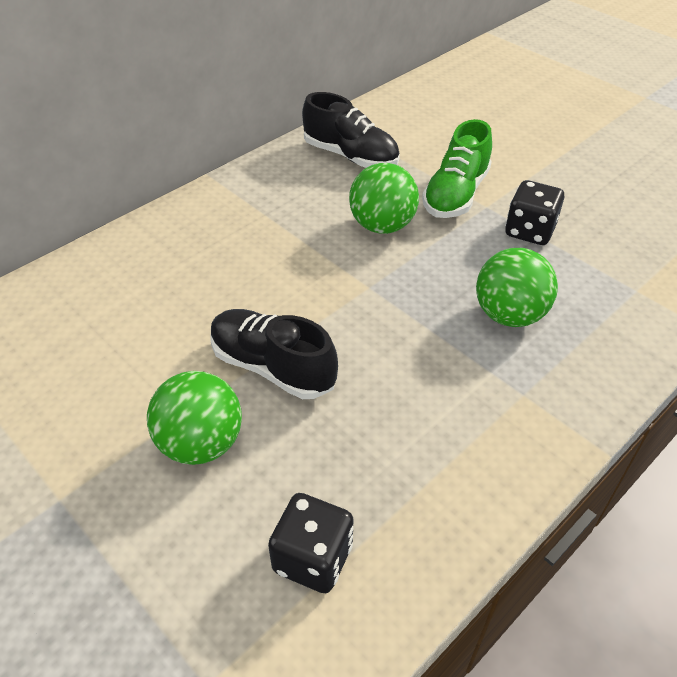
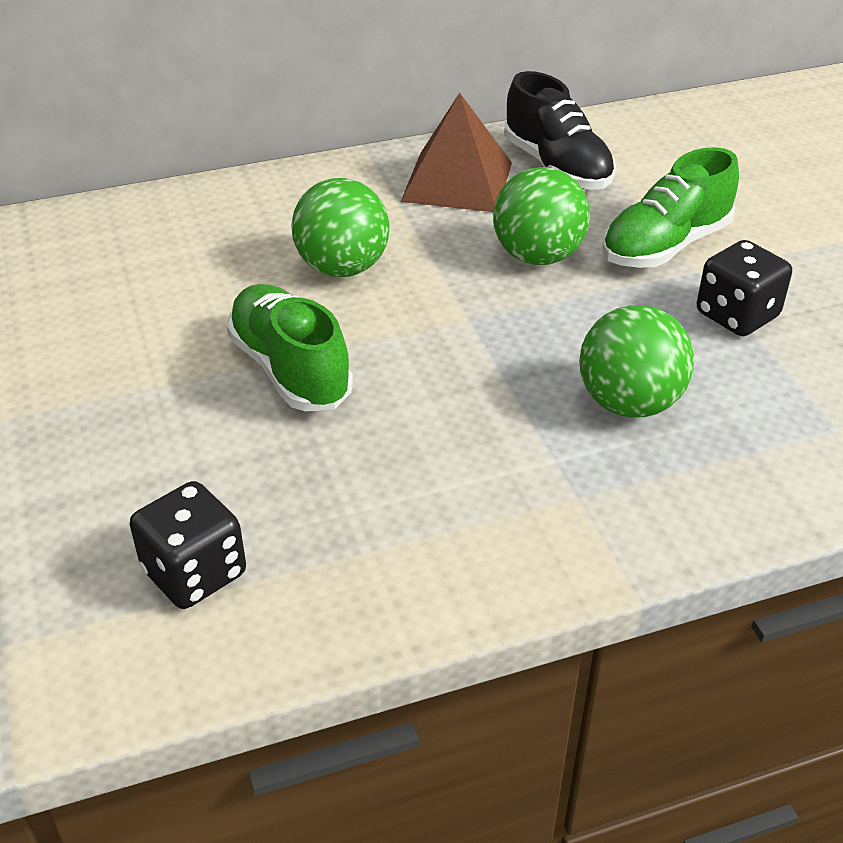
camera: 25 degrees right, 5 degrees down
(201, 443) = (157, 420): green ball -> green ball (342, 268)
(273, 367) = (290, 369): black shoe -> green shoe
(292, 184) = (457, 181): none -> brown pyramid

